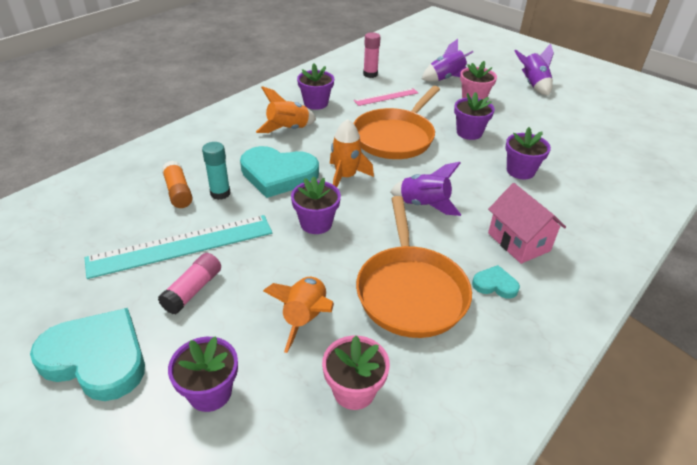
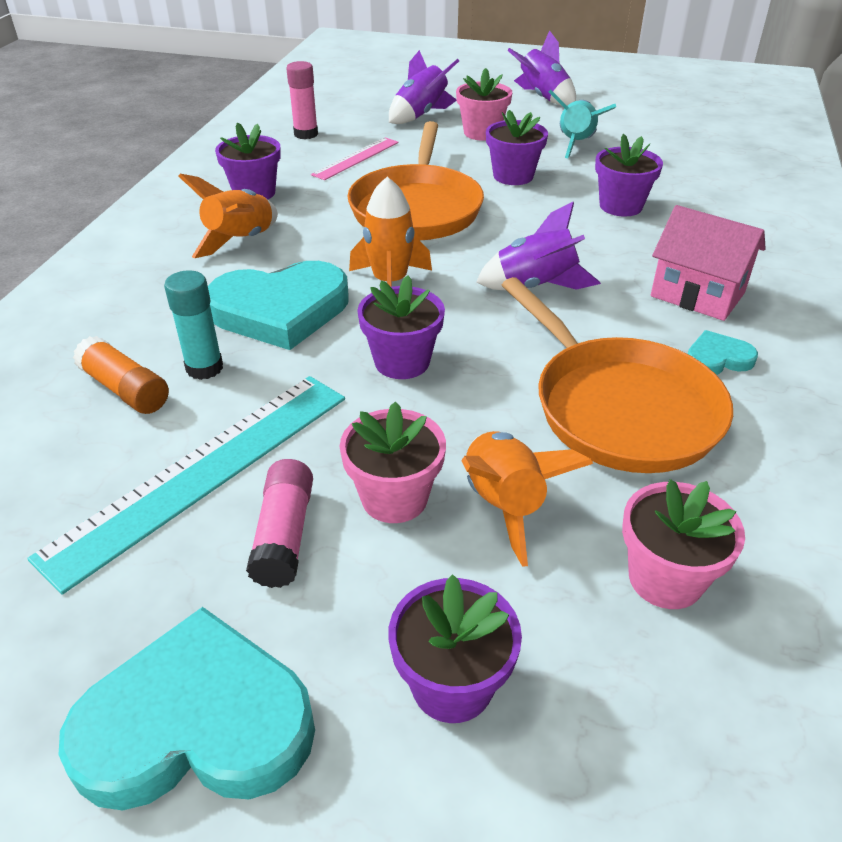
camera: 25 degrees left, 0 degrees up
(255, 293) = (394, 498): none -> pink flower pot
(527, 122) = (576, 145): none -> turquoise rocket

